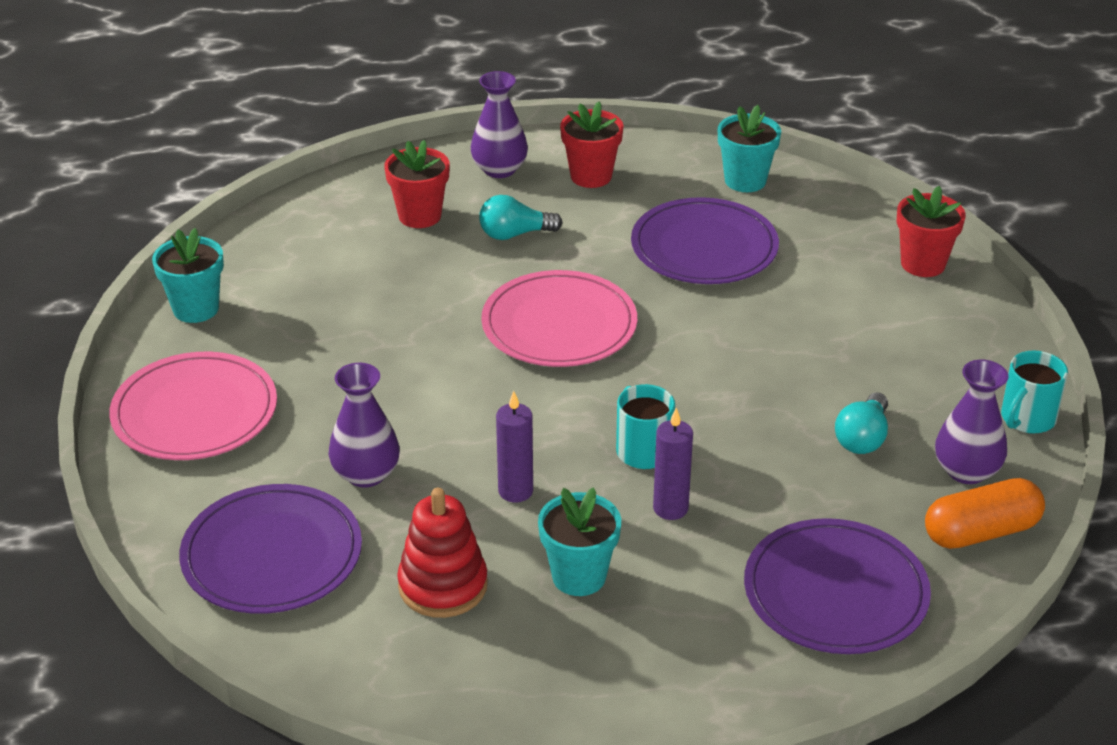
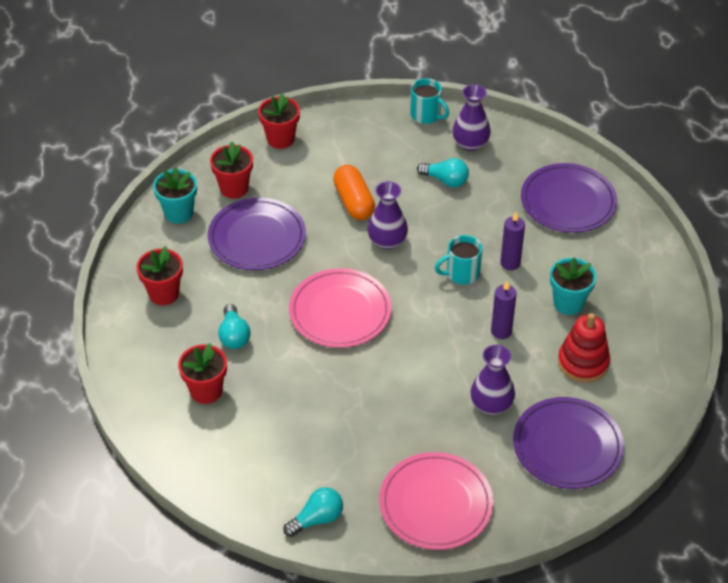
camera: 90 degrees left, 10 degrees up
(196, 309) = (317, 519): turquoise flower pot -> turquoise light bulb
(499, 169) = (148, 346): purple vase -> purple vase (387, 241)
(804, 225) = (234, 188): none -> red flower pot
(981, 532) = (517, 144): orange capsule -> orange capsule (354, 202)

